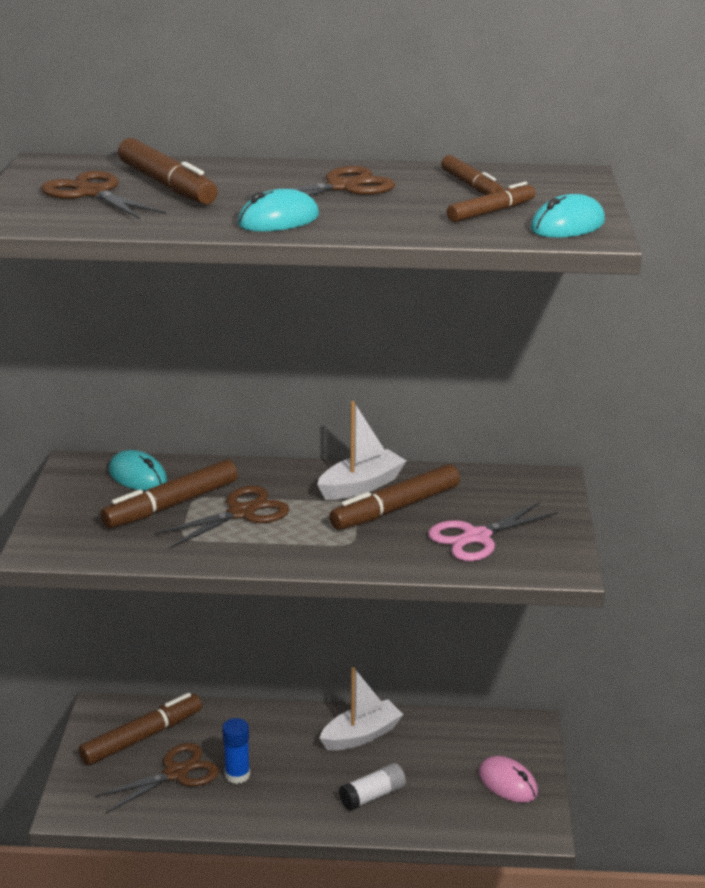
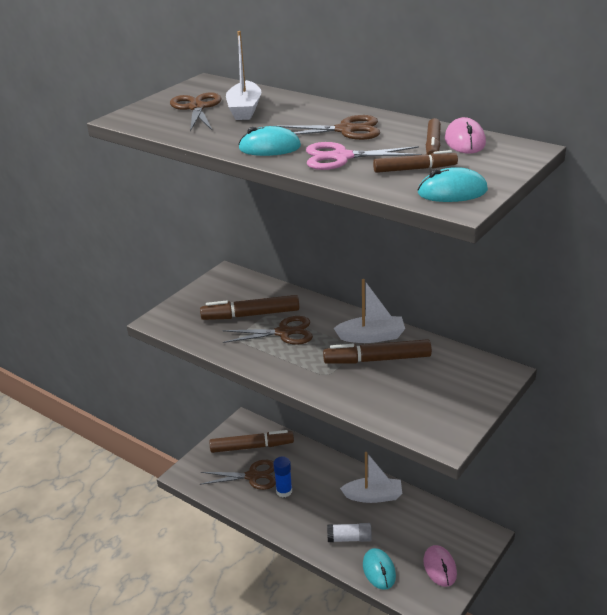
camera: 35 degrees right, 5 degrees up
(137, 476) = (251, 290): turquoise mouse -> turquoise mouse (379, 570)
(167, 185) = (244, 109): brown marker -> white boat
(476, 537) = (409, 398): pink scissors -> pink scissors (341, 157)
(500, 177) = (464, 141): none -> pink mouse

